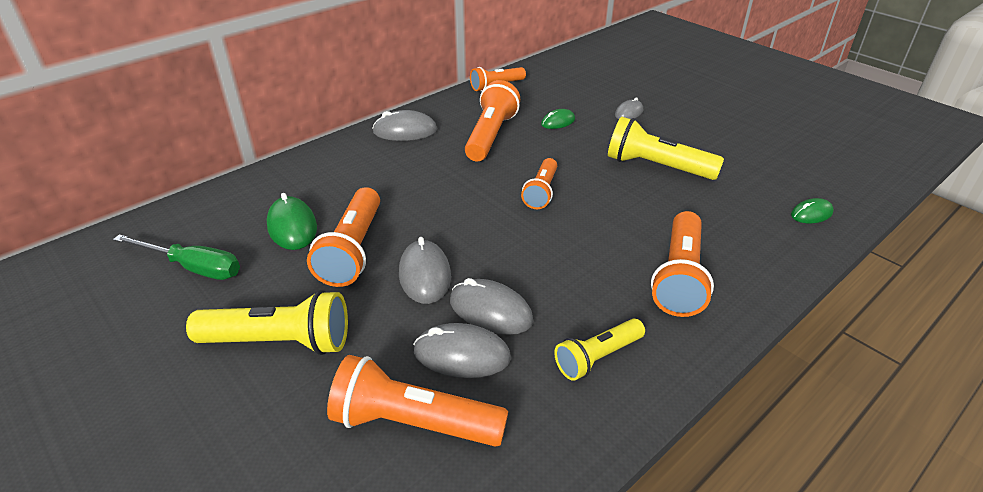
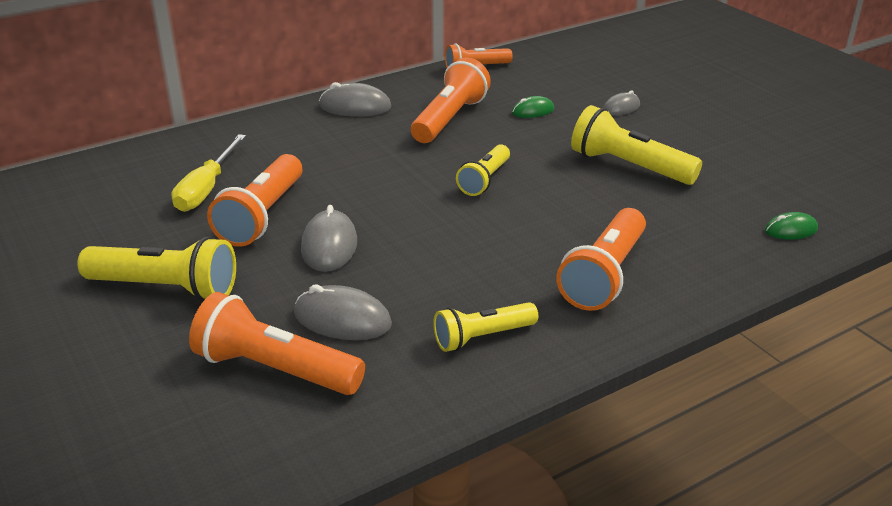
camera: 10 degrees right, 5 degrees down
(193, 267) = (98, 216): green screwdriver -> none
(292, 227) = (206, 189): green mouse -> yellow screwdriver
(490, 311) = (386, 284): grey mouse -> none
(541, 192) = (484, 180): orange flashlight -> yellow flashlight

